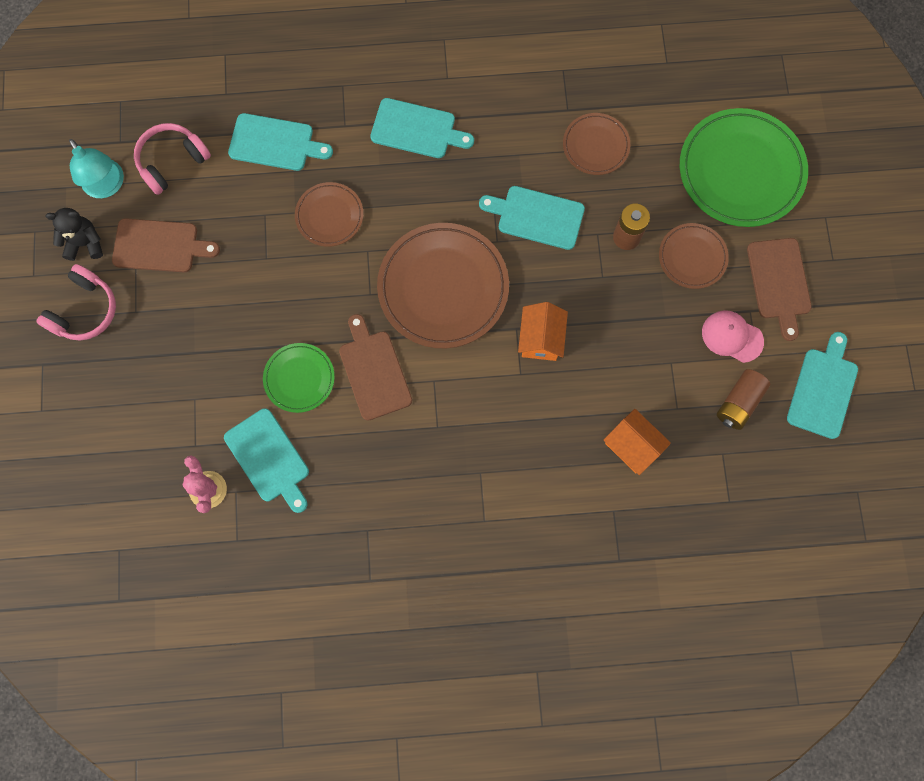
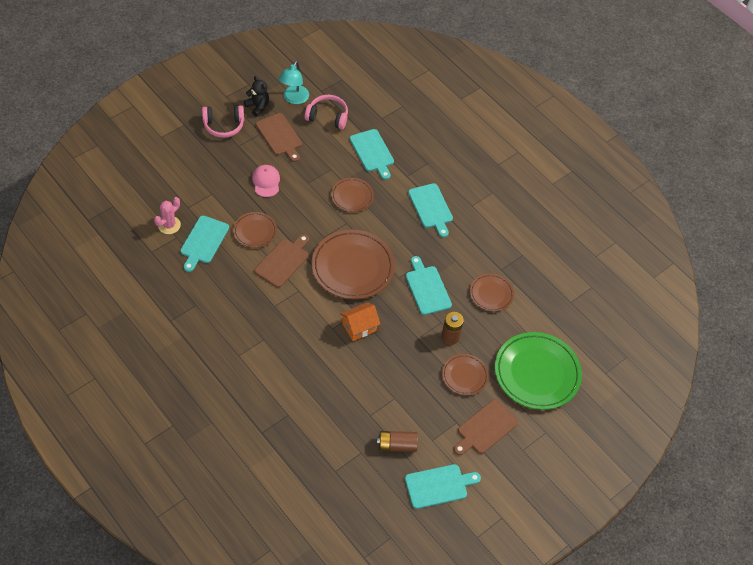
camera: 50 degrees right, 20 degrees down
(299, 378) = (255, 231): green plate -> brown plate
(632, 446) = (331, 404): orange house -> none
(732, 337) = (433, 421): pink cap -> pink cap (266, 182)

